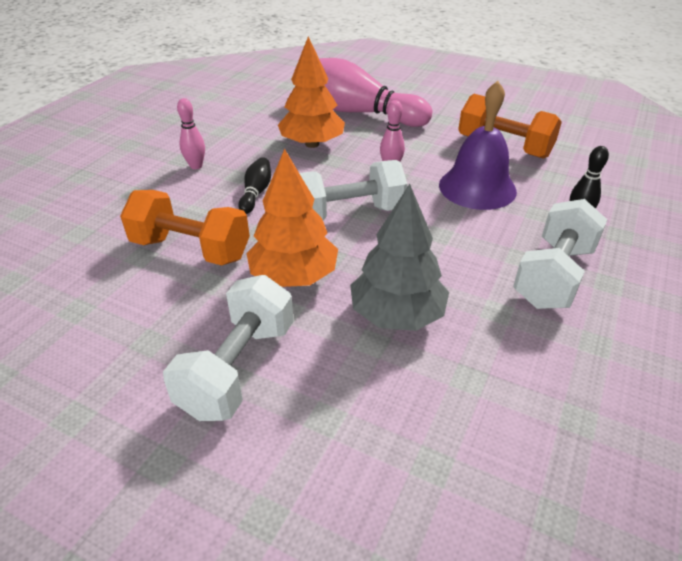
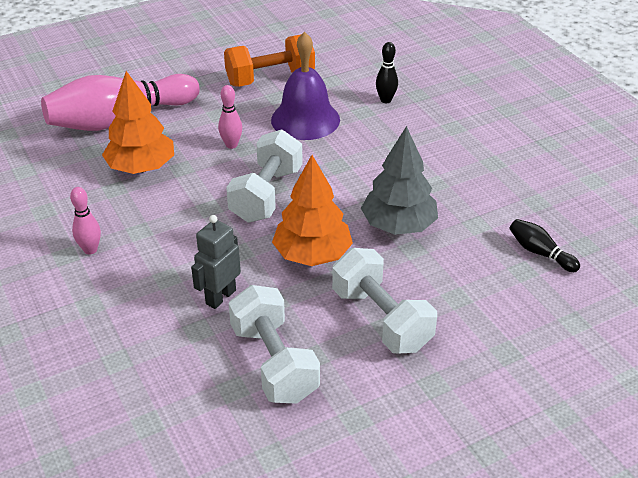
camera: 55 degrees left, 0 degrees up
(191, 249) = (220, 297): orange dumbbell -> grey robot
(256, 193) = (180, 230): black bowling pin -> black bowling pin (540, 253)
(553, 276) = (427, 143): white dumbbell -> white dumbbell (274, 363)

